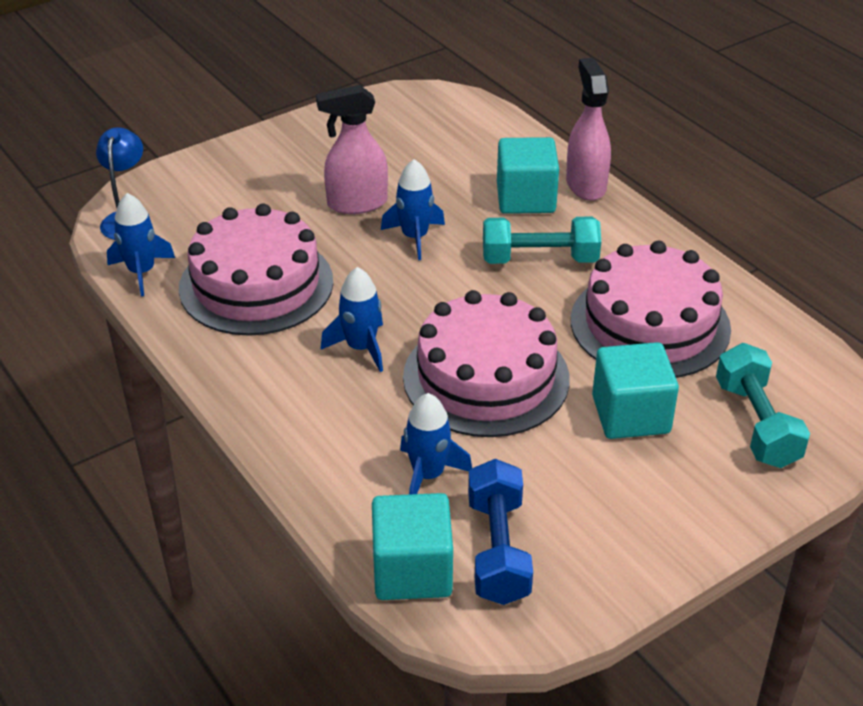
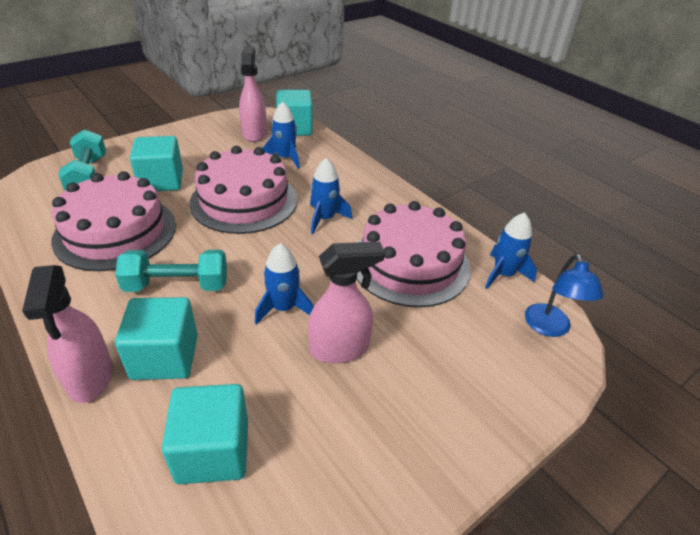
camera: 175 degrees right, 0 degrees up
(464, 144) = (213, 451): none -> turquoise cube
(498, 550) = (254, 133): blue dumbbell -> pink spray bottle

